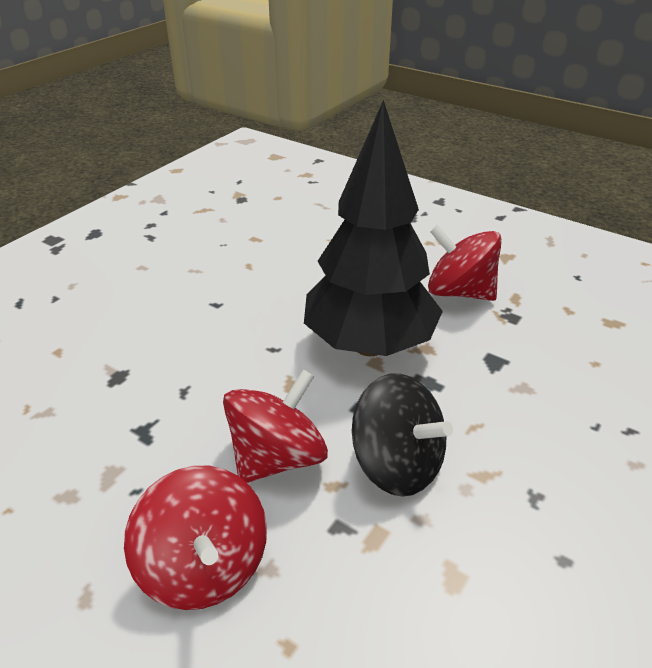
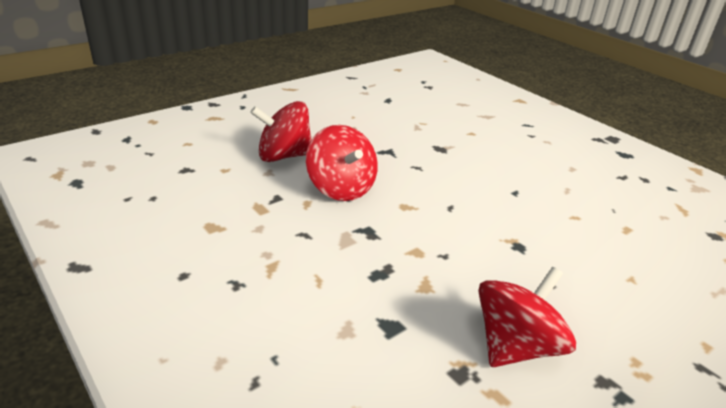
camera: 105 degrees right, 5 degrees down
(369, 345) = (440, 254): black tree -> none
(397, 464) = (306, 231): black spinning top -> none

